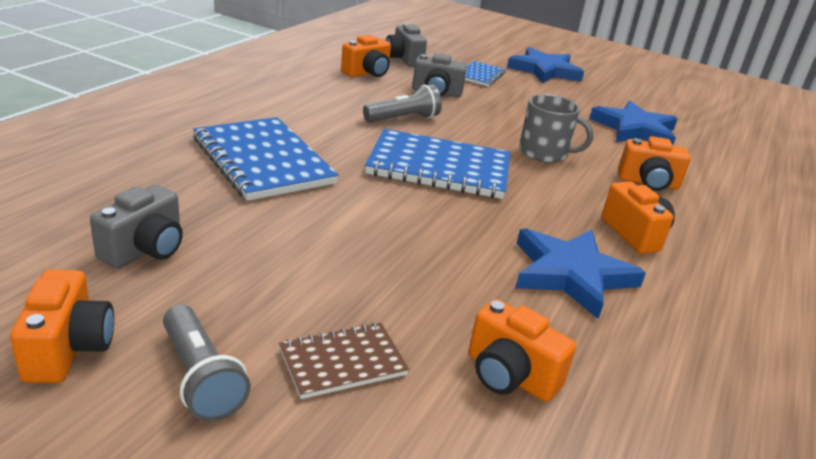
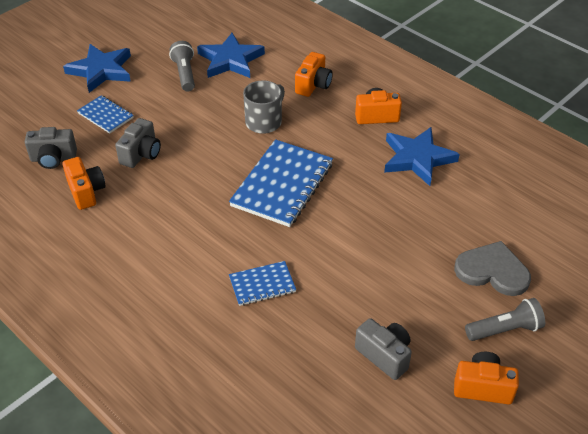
camera: 70 degrees left, 15 degrees up
(262, 161) = (262, 285): blue notebook -> blue notebook, size x0.53
(342, 362) = (492, 271): brown notebook -> grey heart
(403, 119) = (194, 187): grey flashlight -> grey flashlight (184, 74)
(509, 376) = (501, 209): orange camera -> none

